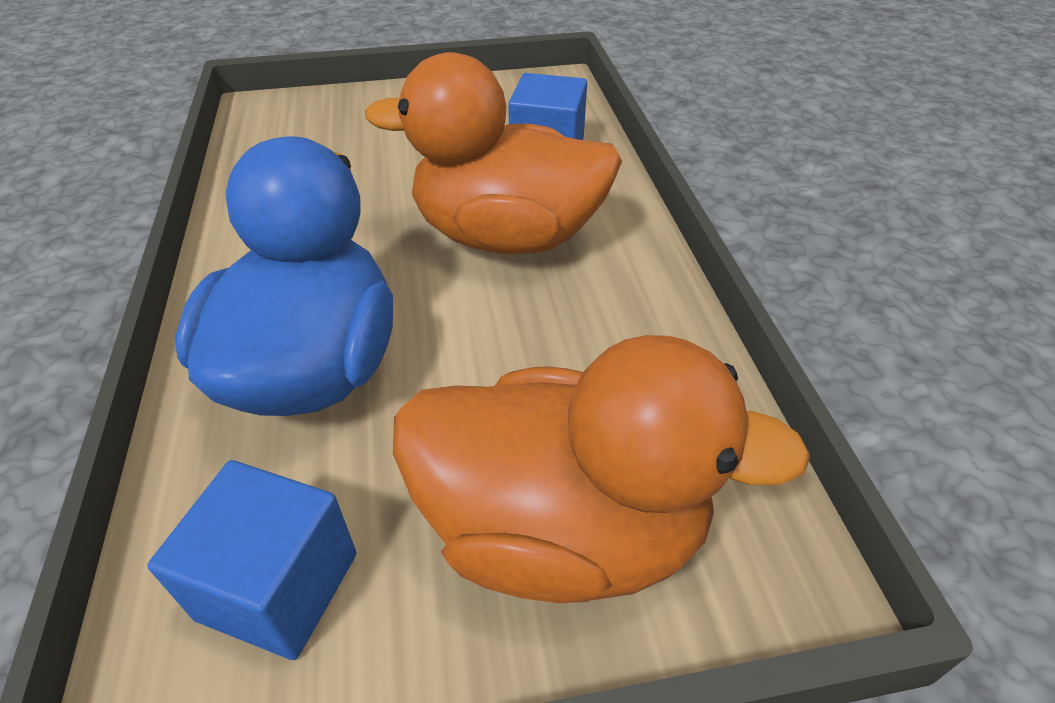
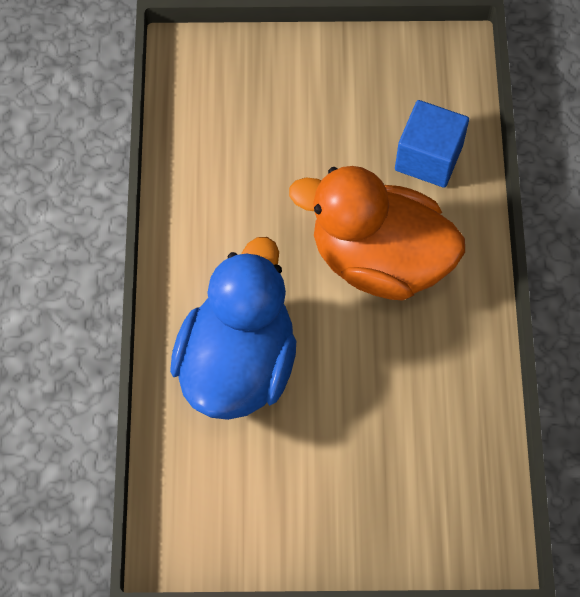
camera: 10 degrees right, 20 degrees up
(278, 586) = (223, 508): blue cube -> none
(562, 529) = (376, 502): orange duck -> none

